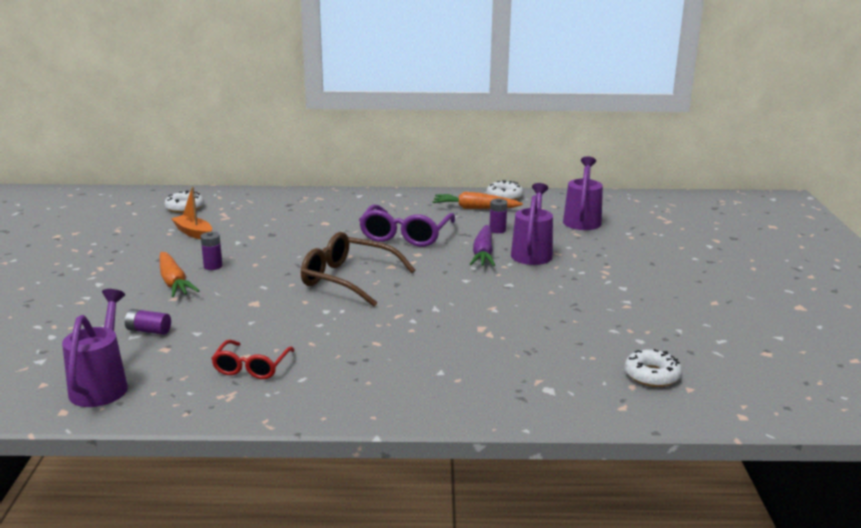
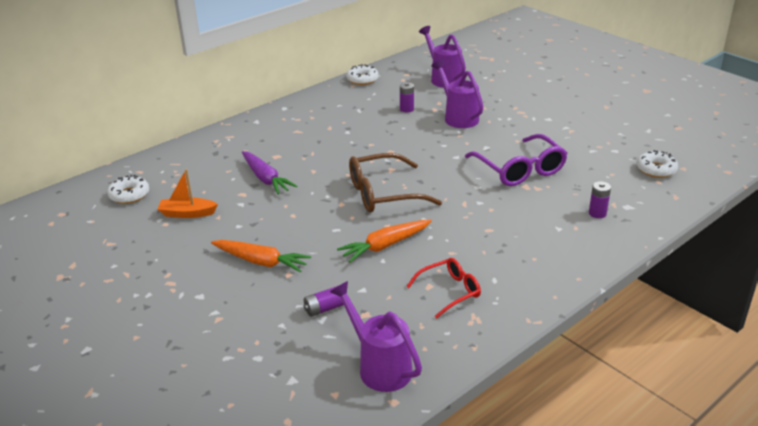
camera: 40 degrees left, 10 degrees up
(213, 266) = (264, 233): purple battery -> purple battery (597, 213)
(251, 367) = (450, 291): red glasses -> red glasses turned 90 degrees counterclockwise
(405, 235) = (355, 140): purple glasses -> purple glasses (520, 170)
(475, 208) = (360, 98): orange carrot -> orange carrot (385, 246)
(483, 253) = (431, 131): purple carrot -> purple carrot (266, 179)

